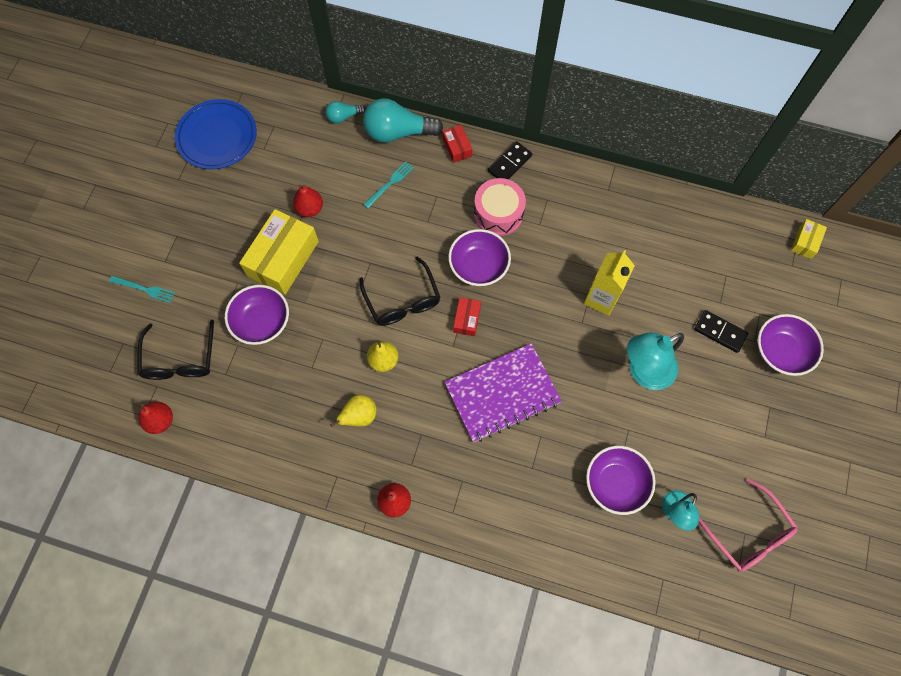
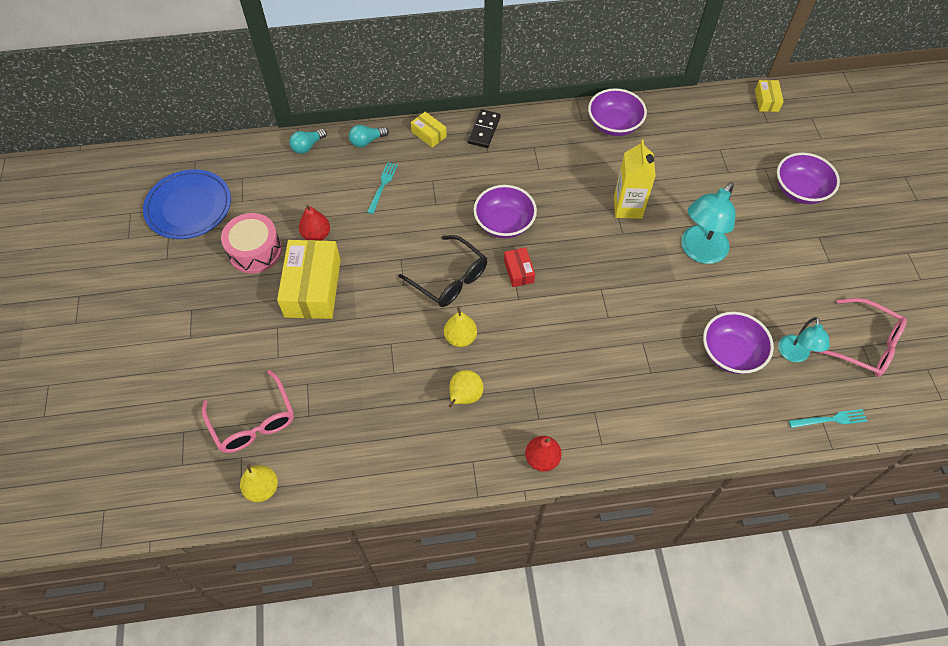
camera: 25 degrees left, 10 degrees down
(144, 289) = (181, 371): turquoise fork -> turquoise fork (830, 419)
(161, 421) = (262, 488): red pear -> yellow pear
(180, 359) = (253, 421): black glasses -> pink glasses
(262, 322) = (321, 352): purple bowl -> purple bowl (614, 125)
(398, 132) = (367, 141): turquoise light bulb -> turquoise light bulb, size x0.52
(457, 147) = (429, 134): red box -> yellow box
(498, 213) = (497, 174): pink drum -> pink drum (255, 251)
(502, 393) = (587, 320): purple notebook -> none
(720, 332) = (742, 195): black domino -> none

